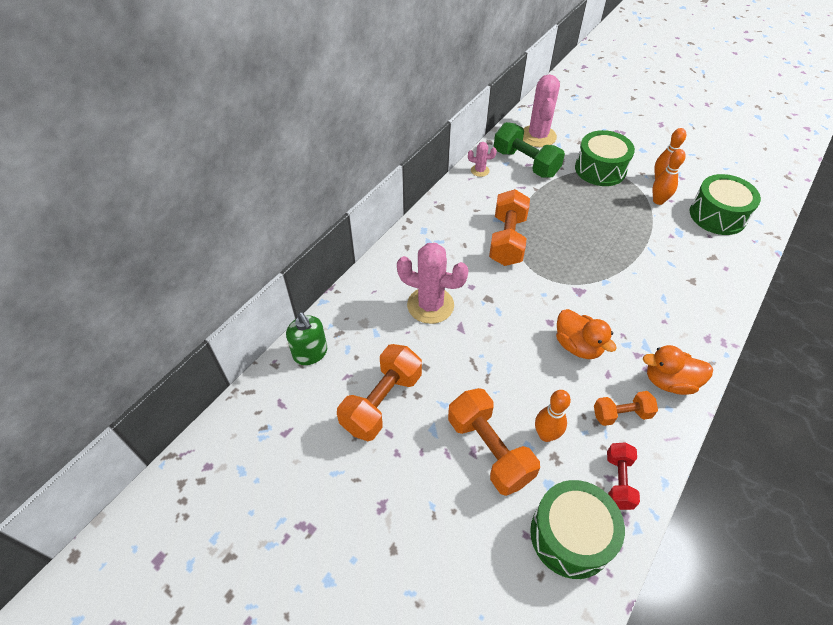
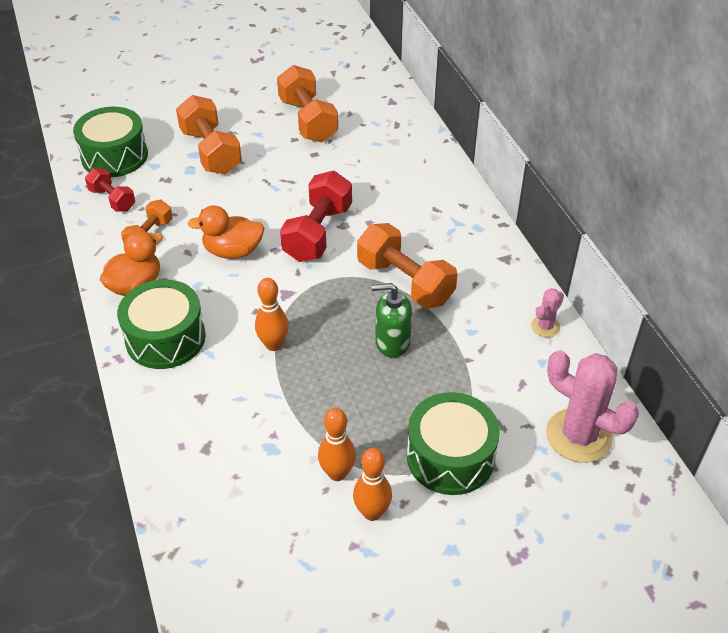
camera: 125 degrees right, 5 degrees down
(310, 353) = (391, 104): green soap dispenser -> green soap dispenser (392, 342)
(430, 305) = (373, 186): pink cactus -> none
(489, 450) = (211, 151): orange dumbbell -> orange dumbbell turned 60 degrees clockwise
(510, 308) = (318, 233): none -> red dumbbell
(525, 163) = (526, 382): green dumbbell -> none
(546, 435) = (186, 184): orange bowling pin -> orange bowling pin (273, 344)
(717, 215) = (254, 519): green drum -> green drum (165, 338)

